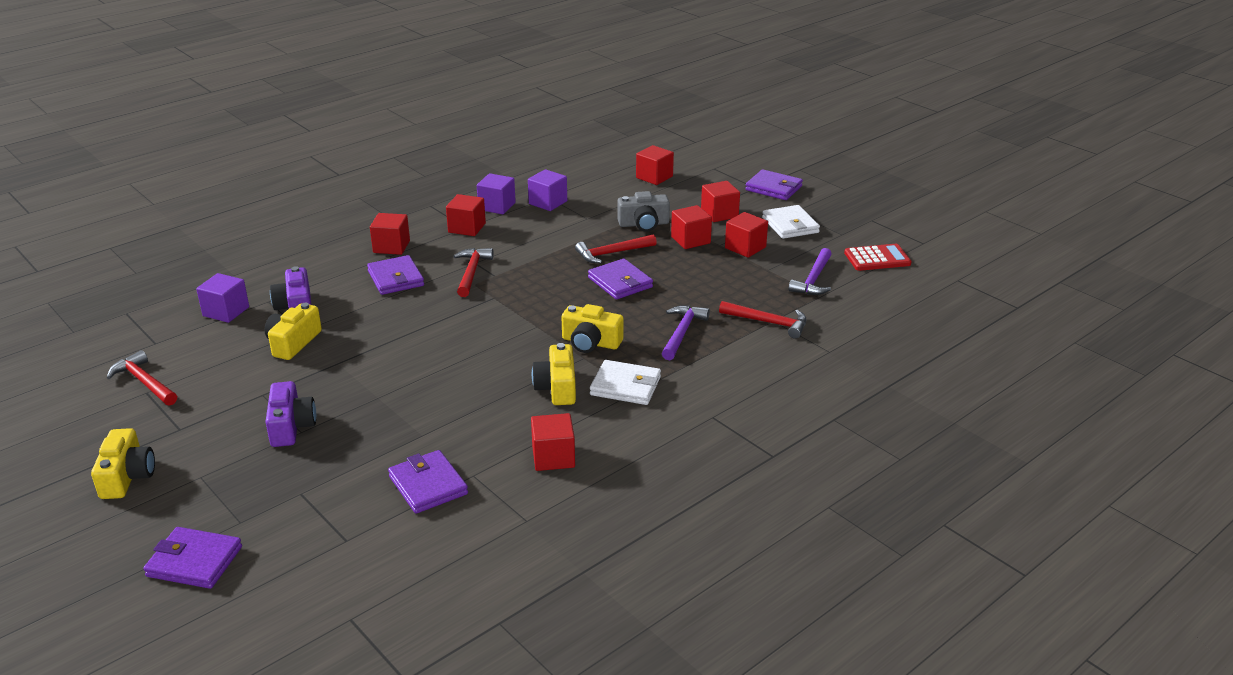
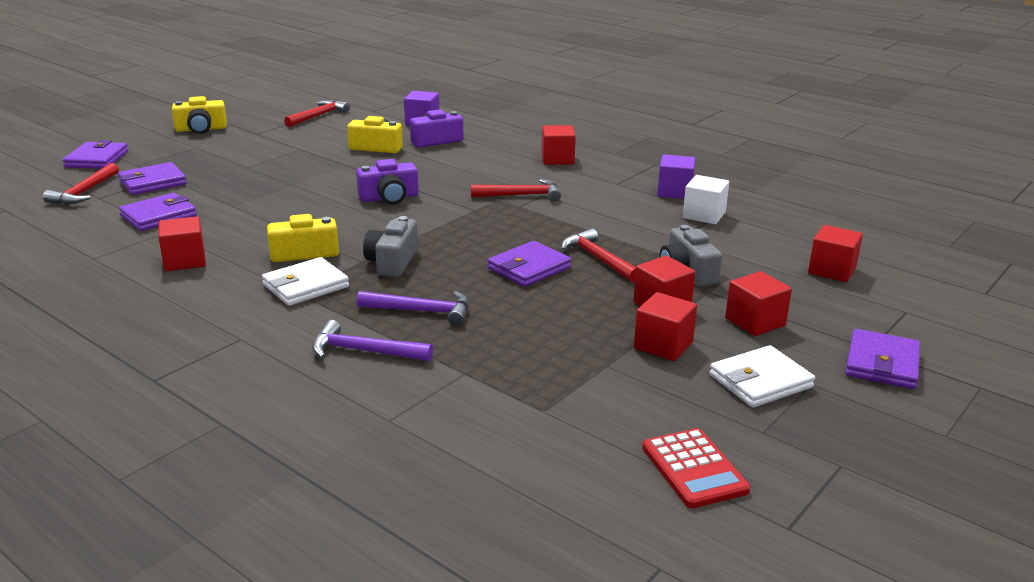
camera: 80 degrees right, 5 degrees down
(291, 426) = (254, 162): purple camera -> purple camera (389, 198)
(396, 278) = (497, 167): purple wallet -> purple wallet (153, 182)
(467, 228) = (615, 184): red cube -> none
(548, 202) = (704, 215): purple cube -> white cube
(590, 342) = (392, 262): yellow camera -> grey camera
(625, 386) = (306, 286): white wallet -> white wallet turned 45 degrees clockwise
(768, 323) = (457, 369): red hammer -> red hammer (84, 192)
(813, 280) = (592, 404): purple hammer -> purple hammer (364, 351)

